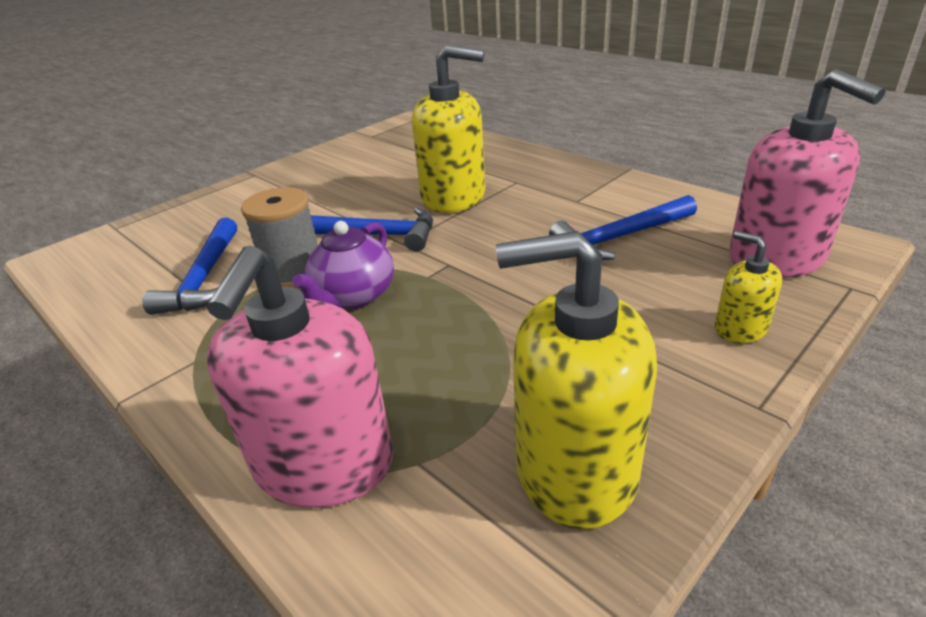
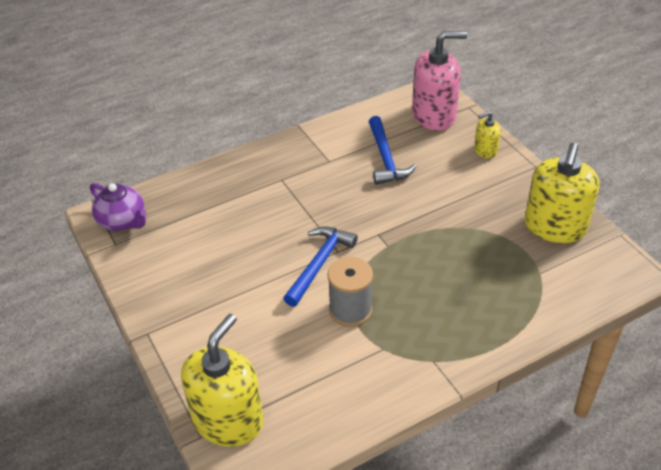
camera: 75 degrees left, 10 degrees up
(204, 278) = (332, 361): blue hammer -> none
(324, 464) = (533, 305): pink soap dispenser -> none
(353, 296) = (395, 282): purple teapot -> purple teapot (122, 221)
(454, 197) = (285, 214): yellow soap dispenser -> yellow soap dispenser (228, 420)

